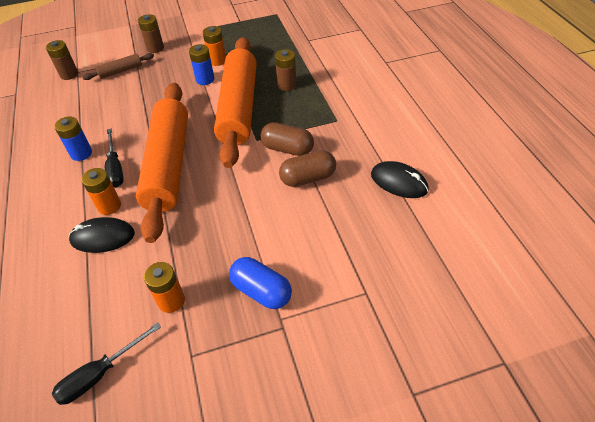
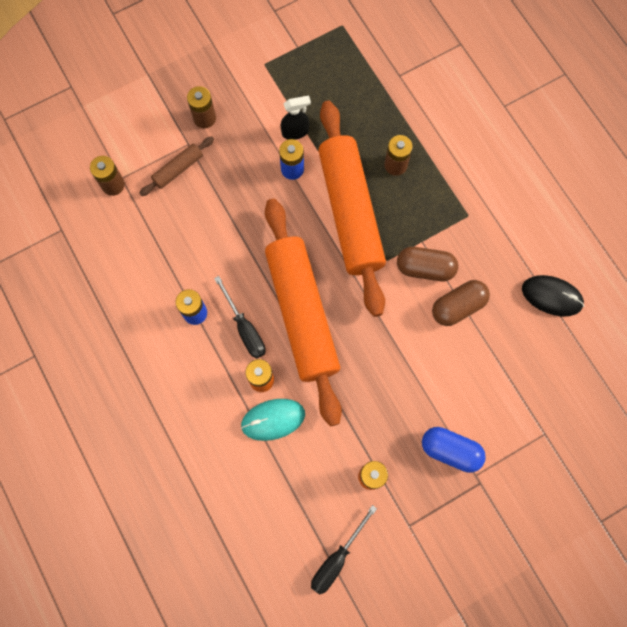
camera: 15 degrees left, 25 degrees up
(103, 237) = (273, 419): black mouse -> turquoise mouse
(217, 61) = (295, 132): orange battery -> black spray bottle

